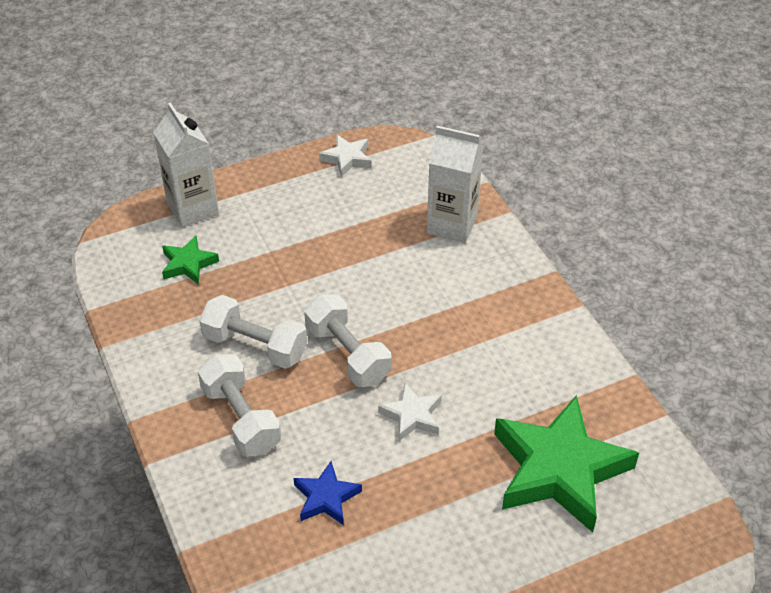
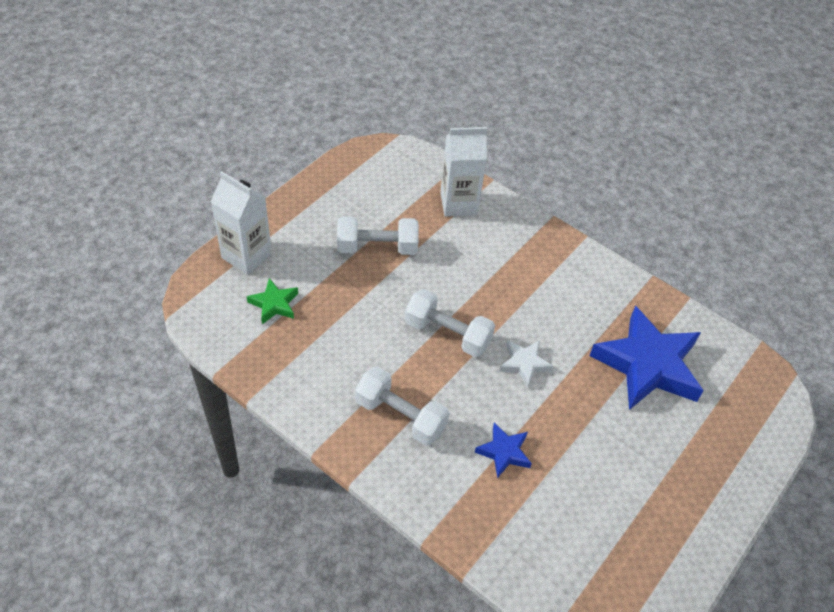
camera: 30 degrees left, 5 degrees up
(255, 346) = (373, 353): white dumbbell -> white dumbbell (377, 247)
(347, 158) = (345, 174): white star -> none
(559, 469) = (647, 365): green star -> blue star

